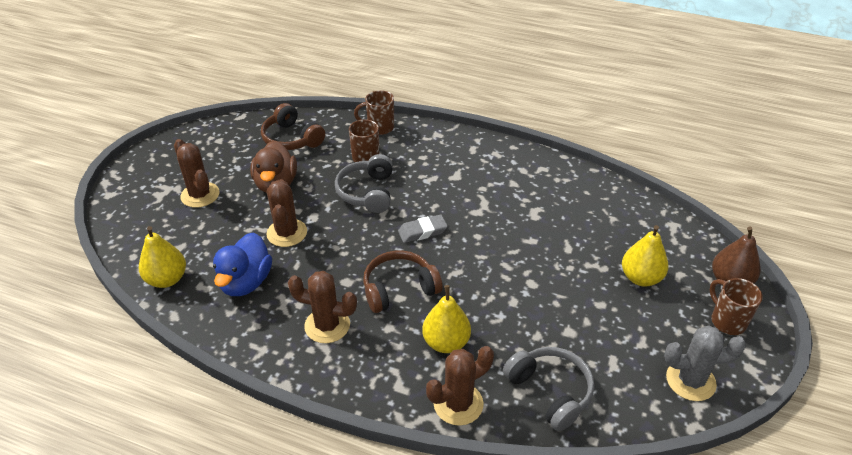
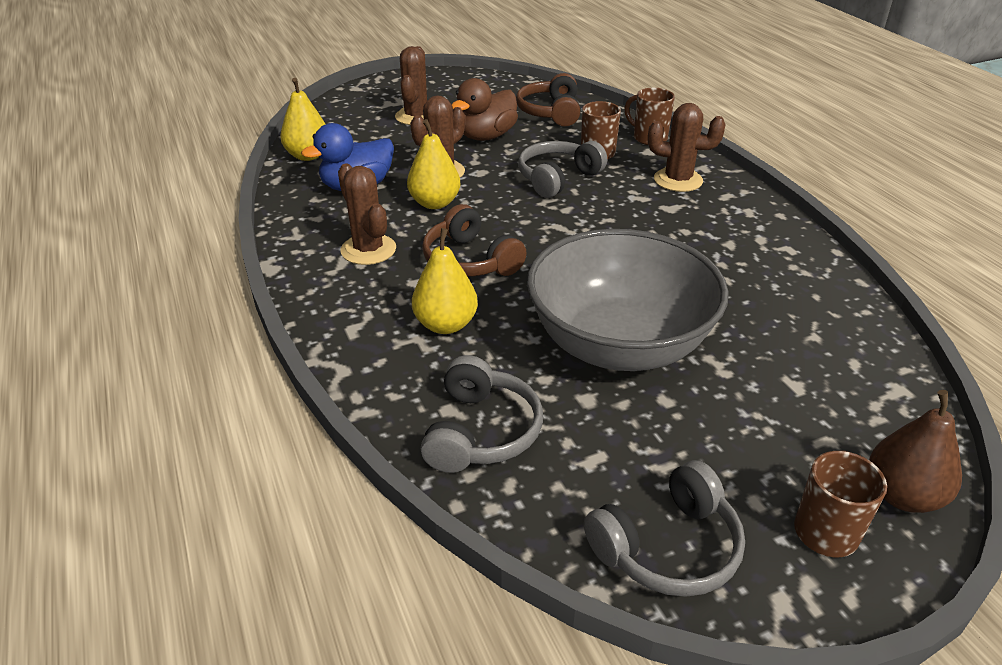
camera: 45 degrees right, 5 degrees down
(399, 289) = (470, 261): brown headphones -> brown headphones turned 150 degrees counterclockwise
(422, 231) = (563, 232): grey eraser -> none
(458, 404) = (379, 376): brown cactus -> brown cactus (678, 180)
(543, 287) = (618, 345): none -> grey bowl
(640, 278) = (762, 410): yellow pear -> yellow pear (434, 203)
(690, 380) = (667, 547): grey cactus -> grey headphones

